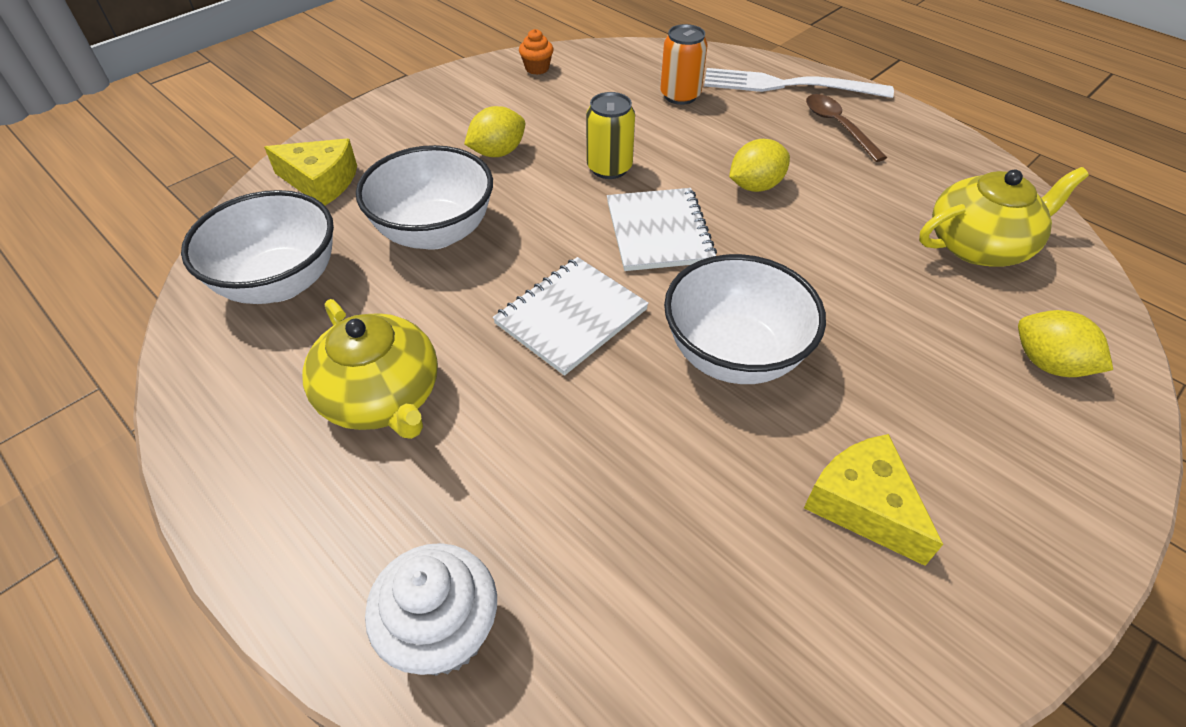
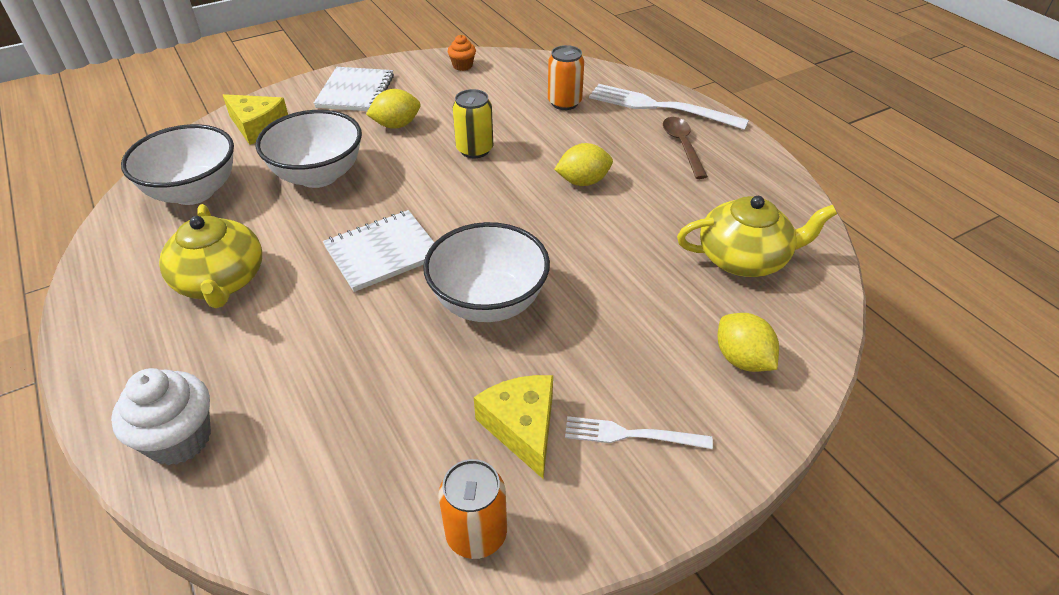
camera: 15 degrees right, 5 degrees down
(659, 232) = (485, 203): white notebook -> white notebook (355, 91)
(890, 659) = (476, 533): none -> orange can
(987, 483) = (631, 435): none -> white fork

